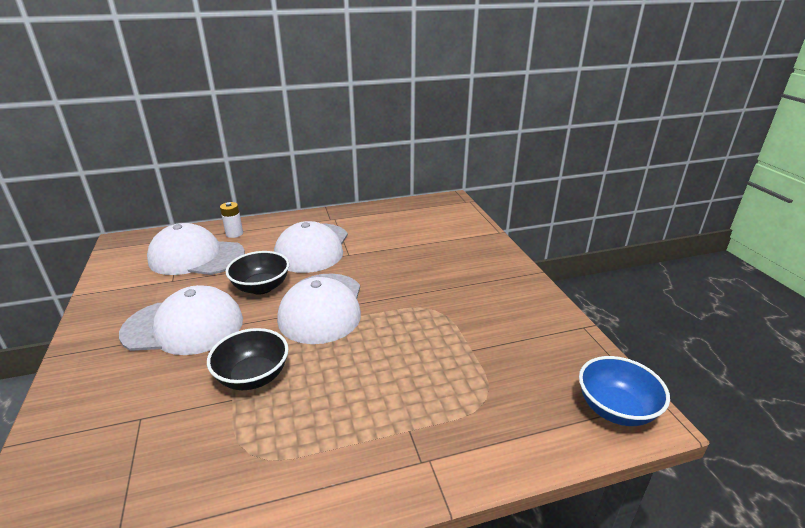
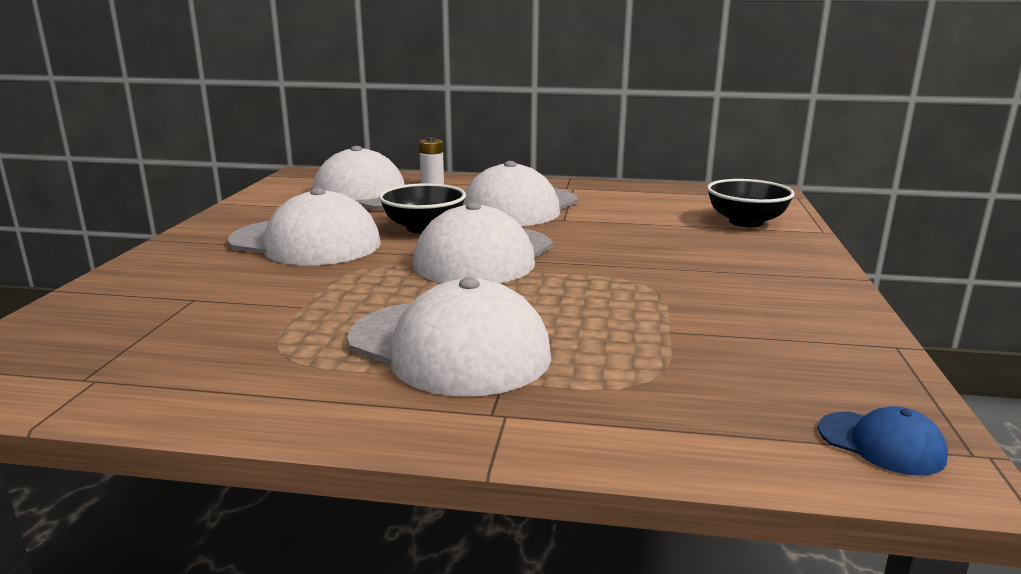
camera: 25 degrees right, 10 degrees down
(253, 376) = (344, 294): black bowl -> black bowl (746, 222)
(358, 409) = (449, 348): none -> white cap
(615, 409) = (881, 443): blue bowl -> blue cap

